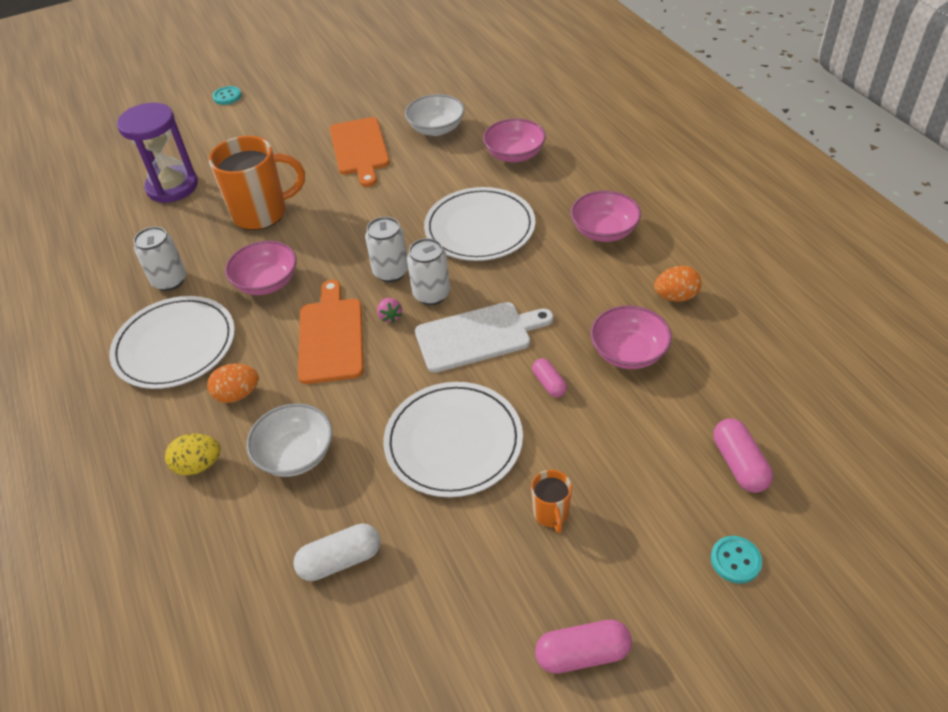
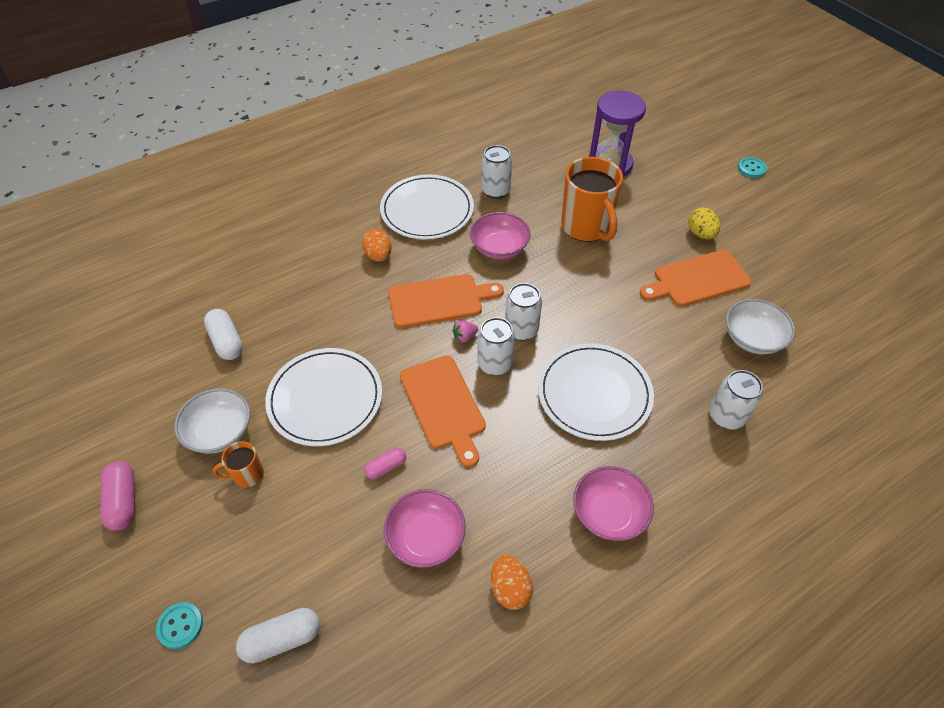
camera: 80 degrees right, 5 degrees up
(198, 465) = (315, 249): yellow egg -> yellow egg (700, 234)
(296, 454) = (320, 300): white bowl -> white bowl (220, 432)
(478, 336) = (444, 405): white cutting board -> orange cutting board
(514, 155) = (726, 416): pink bowl -> white can
(739, 464) = (282, 639): pink capsule -> white capsule

